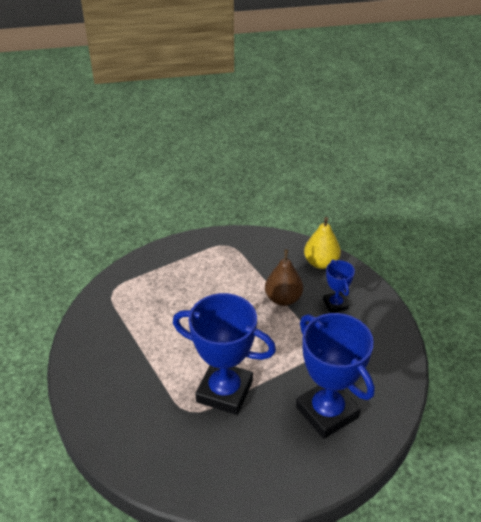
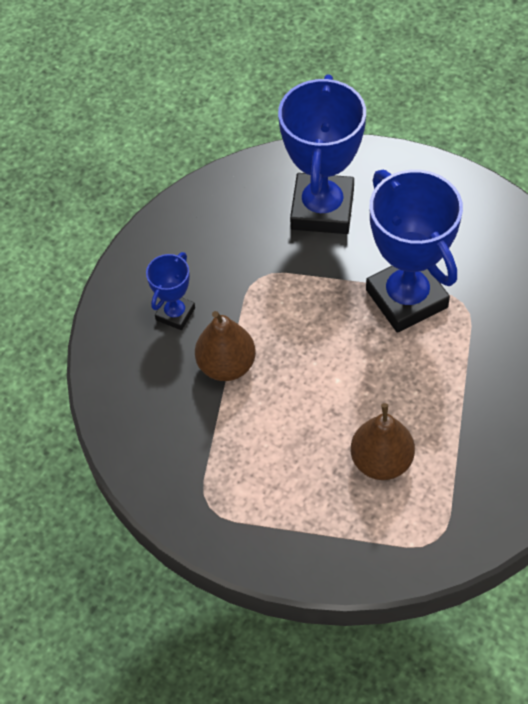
camera: 135 degrees left, 15 degrees up
(166, 306) = (381, 461): none -> brown pear
(321, 263) = (122, 383): yellow pear -> none

